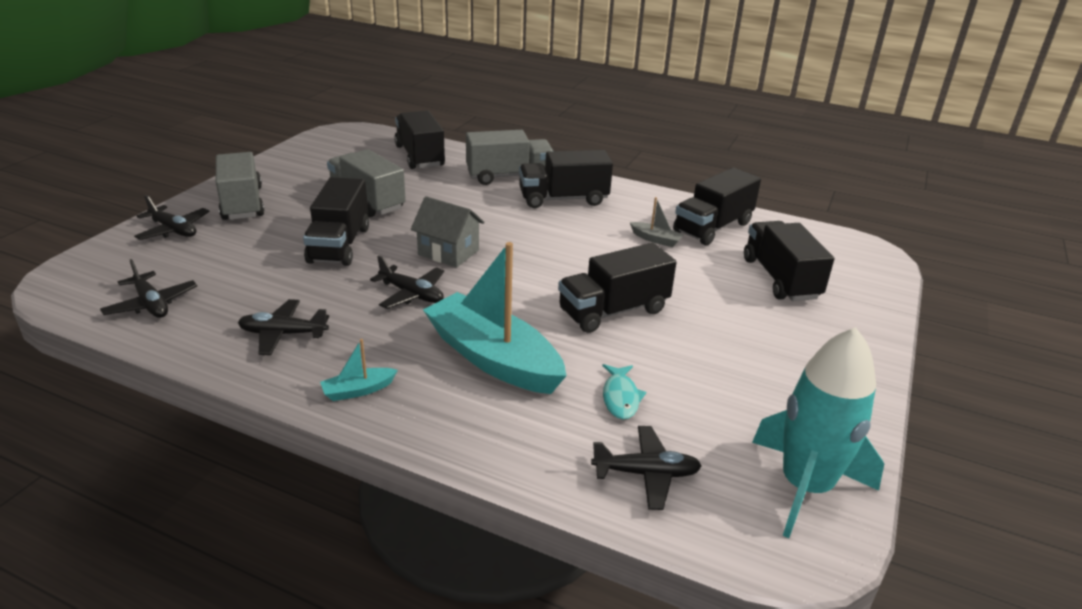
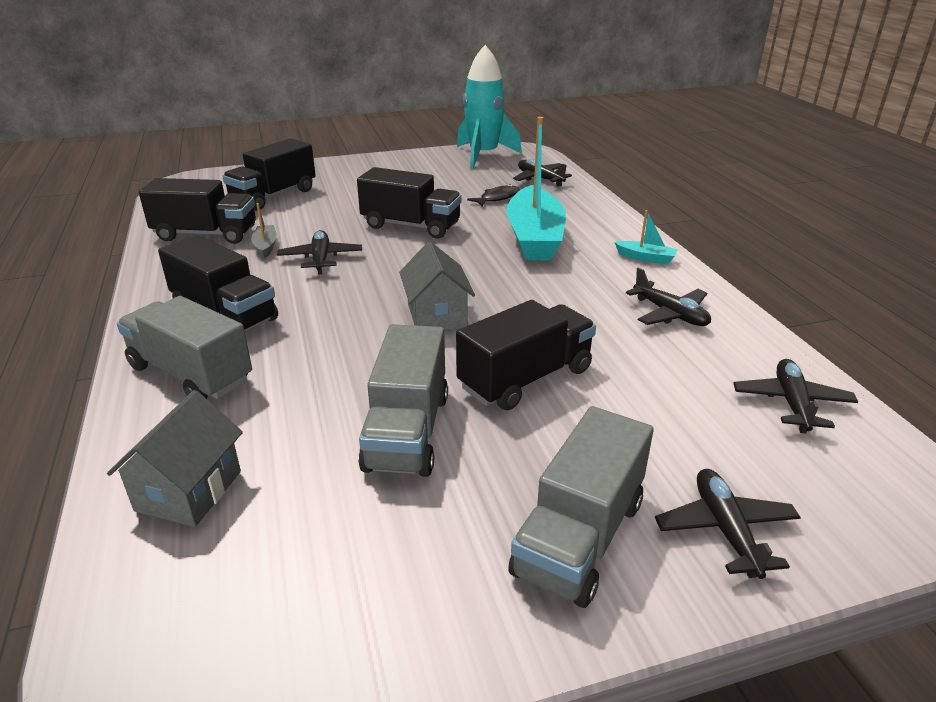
camera: 130 degrees left, 0 degrees up
(411, 294) = (526, 296): black plane -> black plane (321, 259)
(420, 156) = (189, 491): black truck -> grey house
(620, 397) = (497, 198): turquoise fish -> black fish

